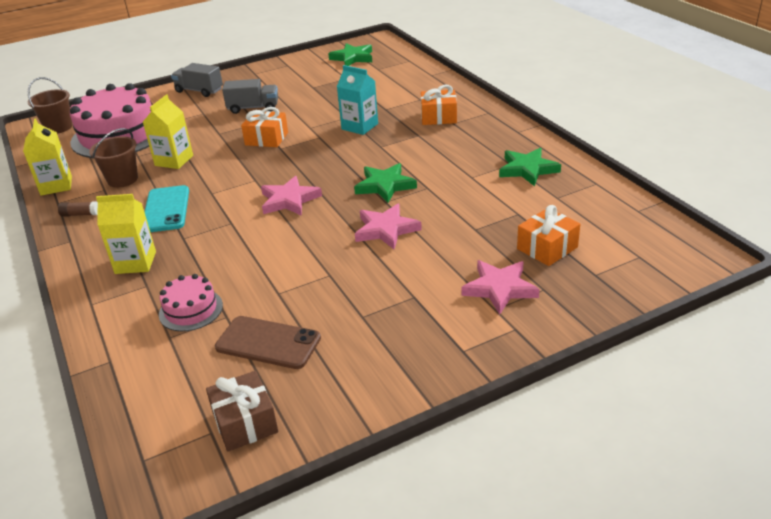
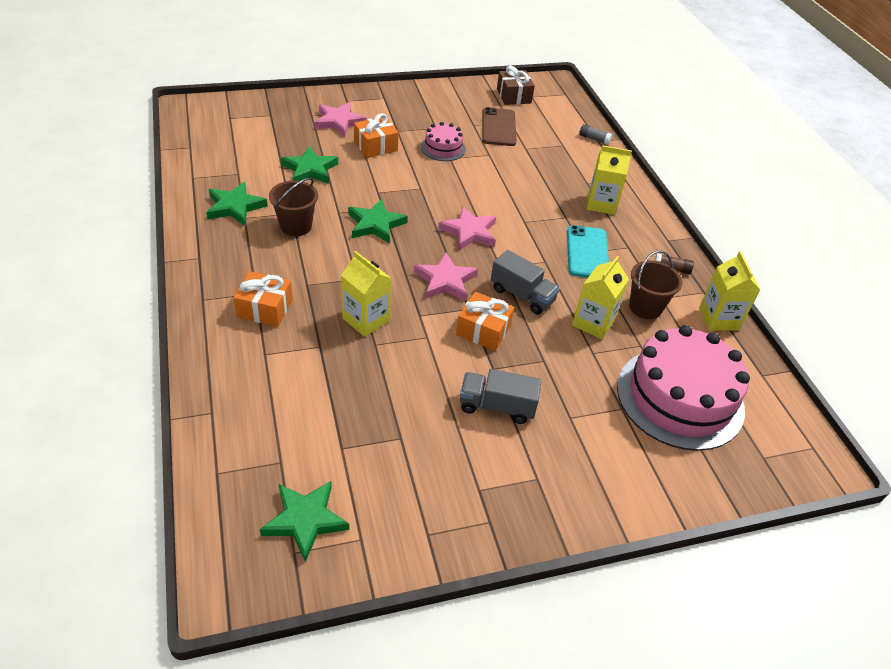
camera: 175 degrees left, 10 degrees up
(58, 127) = (779, 446): brown bucket -> brown bucket (296, 226)
(116, 362) = (594, 139): none -> grey glue stick
(191, 310) = (550, 158): pink cake -> pink cake (443, 148)
(199, 91) = (584, 489): grey truck -> grey truck (522, 295)
(268, 343) = (498, 127): brown phone -> brown phone turned 60 degrees clockwise
(359, 126) = (366, 319): turquoise carton -> yellow carton
(386, 229) = (394, 181): pink star -> pink star (445, 281)
(486, 219) = (310, 169): none -> green star
(547, 248) = (285, 138): orange gift -> orange gift (375, 146)

